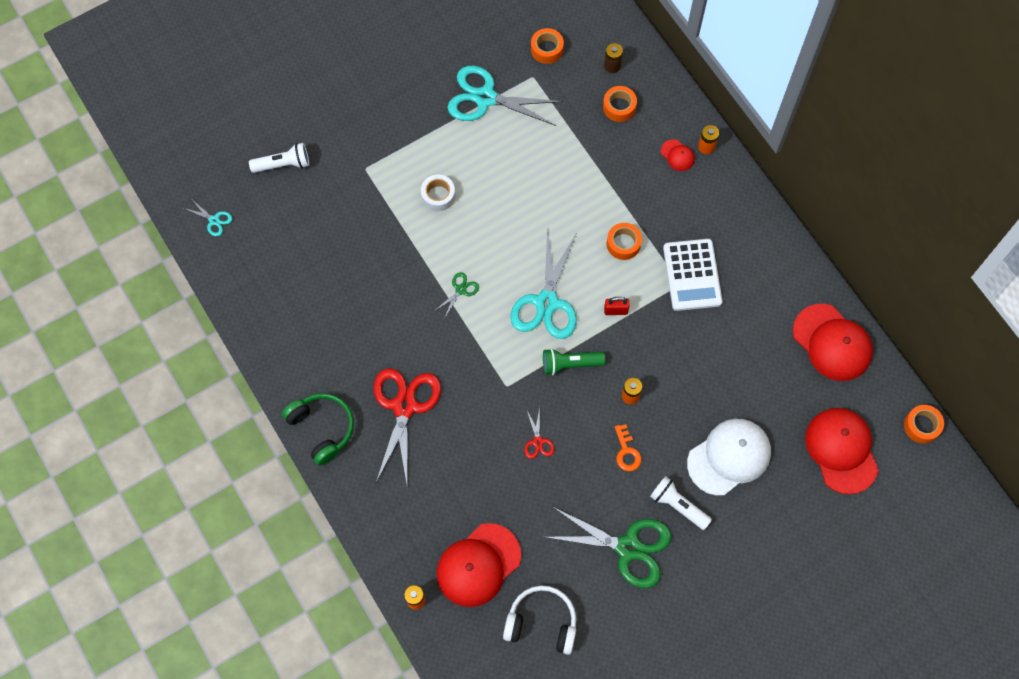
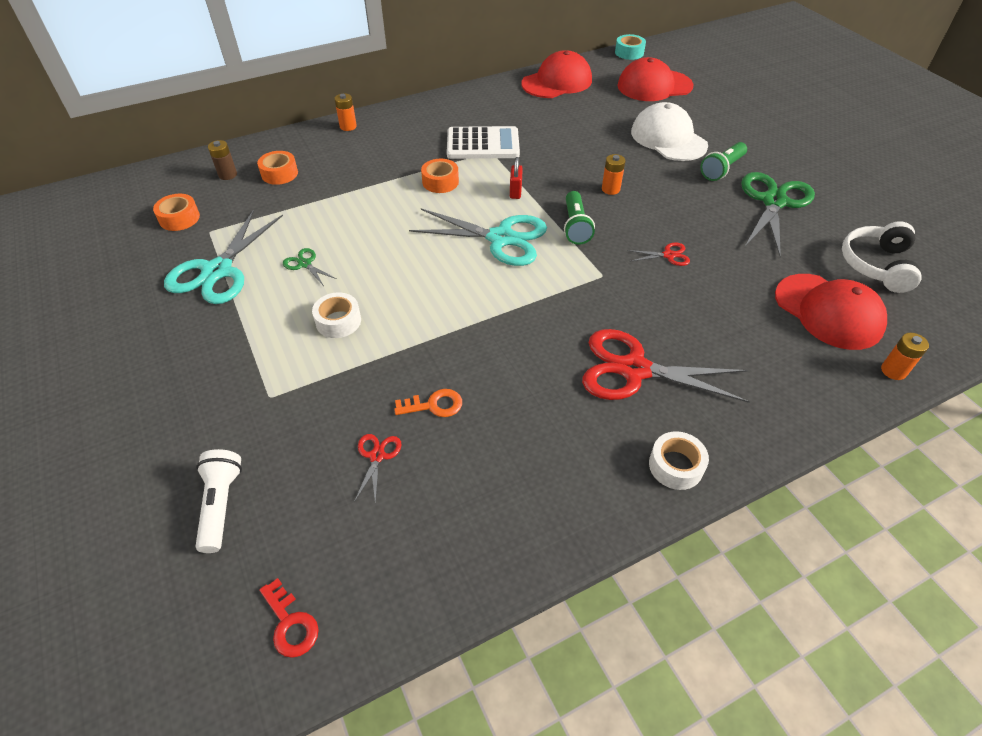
camera: 85 degrees left, 20 degrees down
(214, 220) = (290, 623): turquoise scissors -> red key
(321, 244) = (377, 456): none -> red scissors
(322, 429) = (675, 466): green headphones -> white tape
(460, 290) = (475, 307): green scissors -> green scissors (305, 264)
(626, 452) = (671, 195): orange key -> orange key (434, 405)
(677, 155) = (351, 143): red cap -> none
(678, 505) = (722, 169): white flashlight -> green flashlight
(921, 426) = (629, 52): orange tape -> turquoise tape

